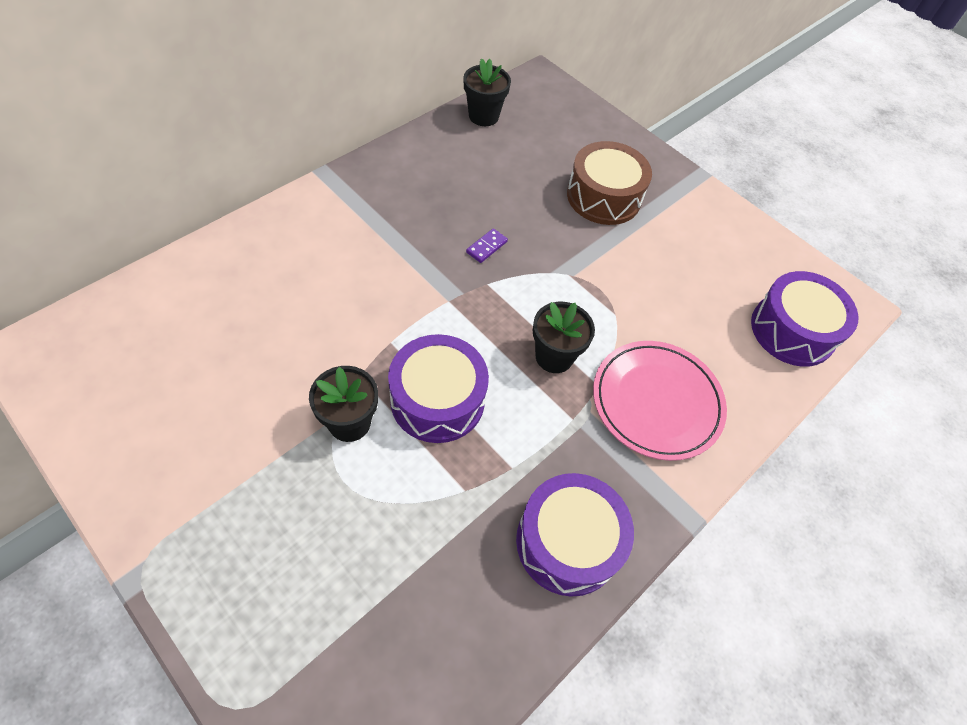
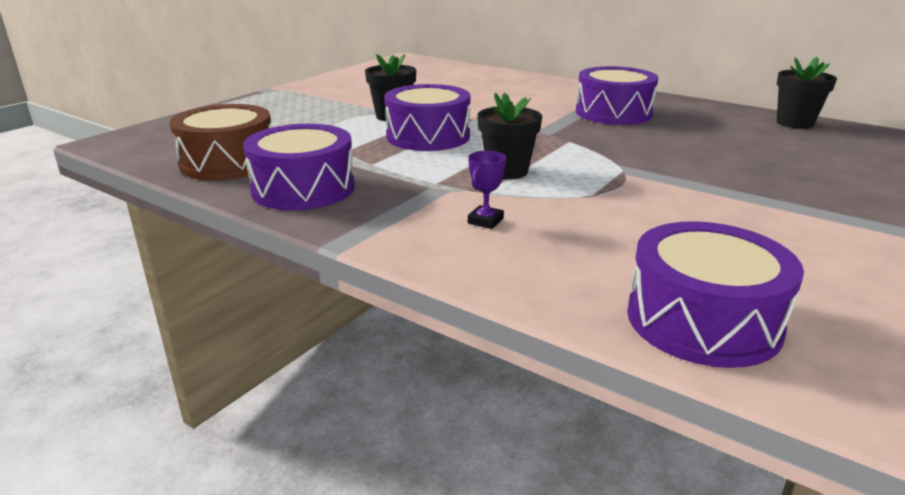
camera: 85 degrees right, 30 degrees down
(412, 218) = (613, 113): none -> purple drum
(486, 247) = (615, 138): purple domino -> none
(603, 197) = (773, 180): brown drum -> brown drum (228, 162)
(656, 402) = (485, 221): pink plate -> purple trophy

